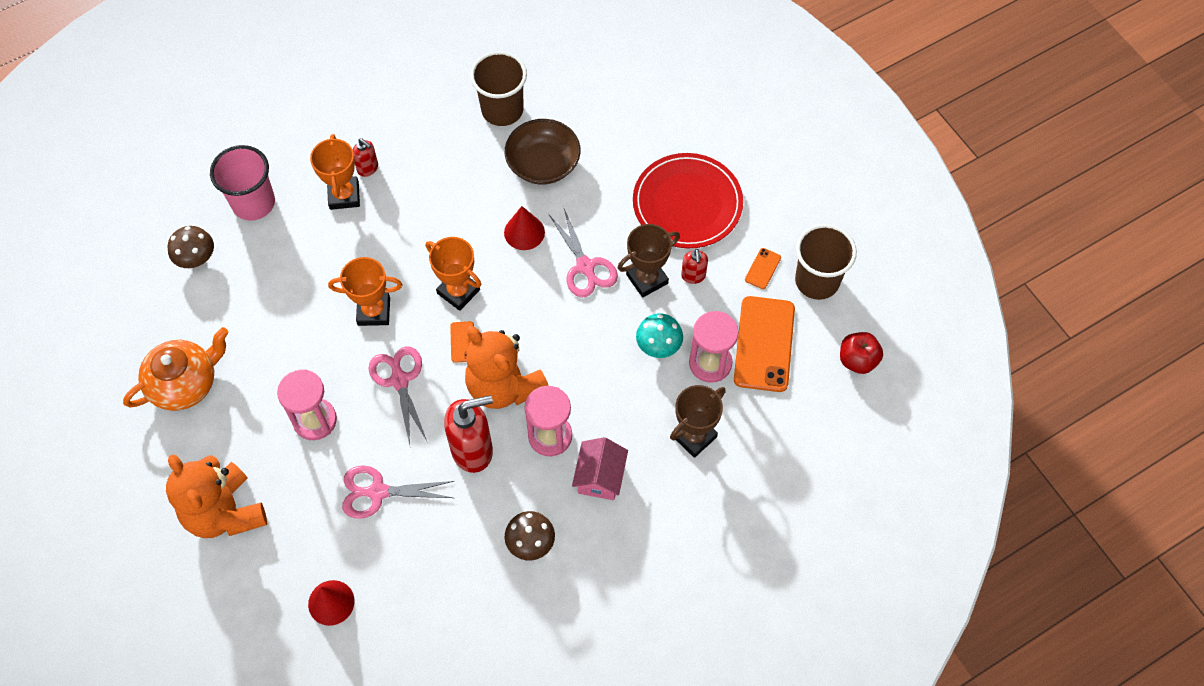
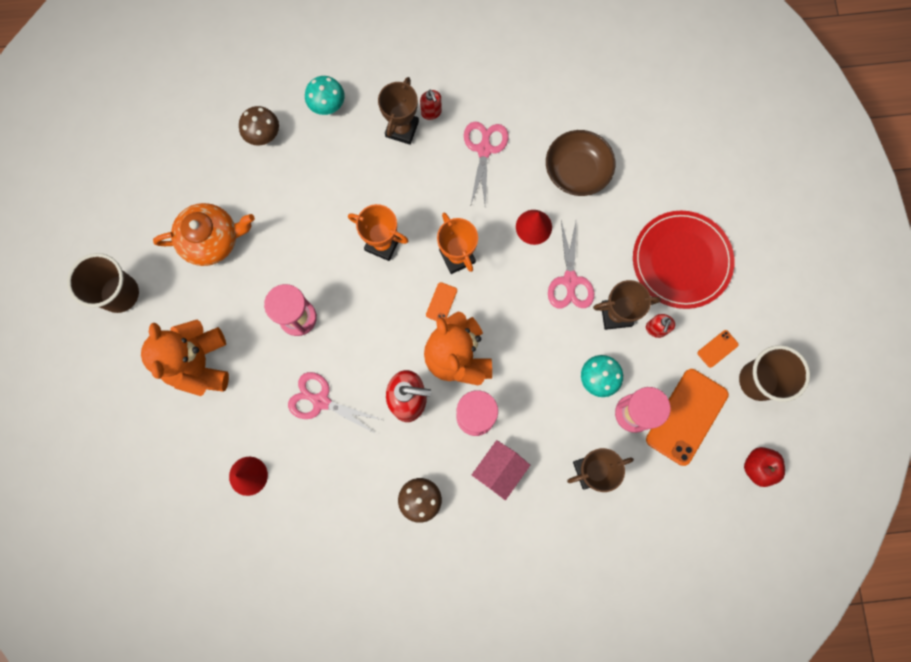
camera: 25 degrees right, 15 degrees up
(253, 203) = (327, 104): pink cup -> turquoise mushroom
(344, 195) = (402, 129): orange trophy -> brown trophy
(399, 380) = (378, 313): pink scissors -> pink scissors (484, 149)
(502, 110) = (564, 106): brown cup -> brown cup (120, 293)

